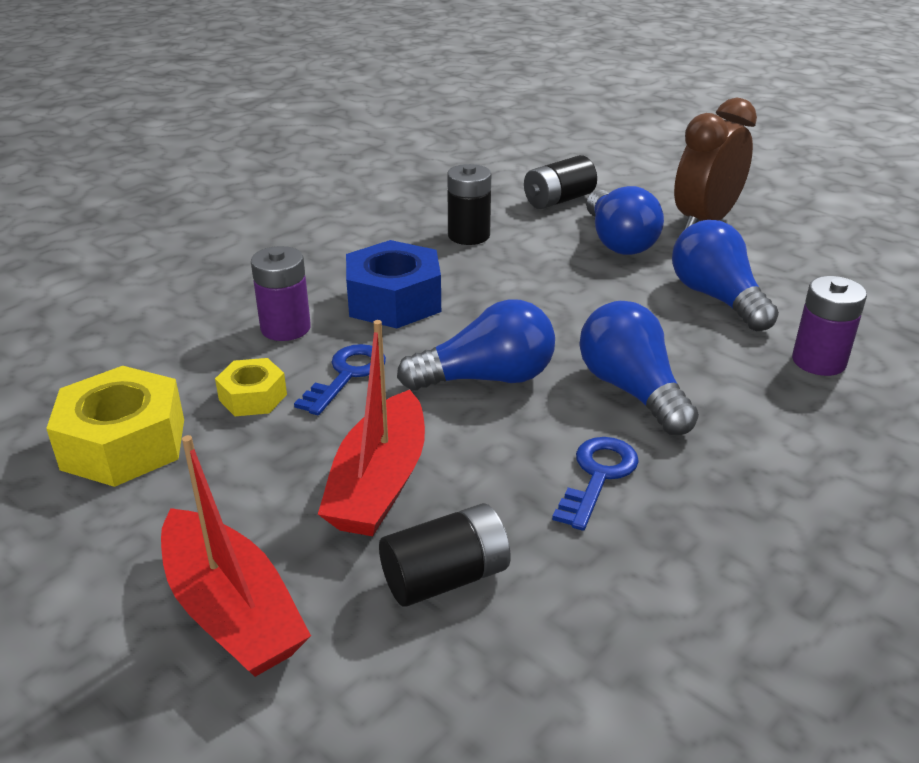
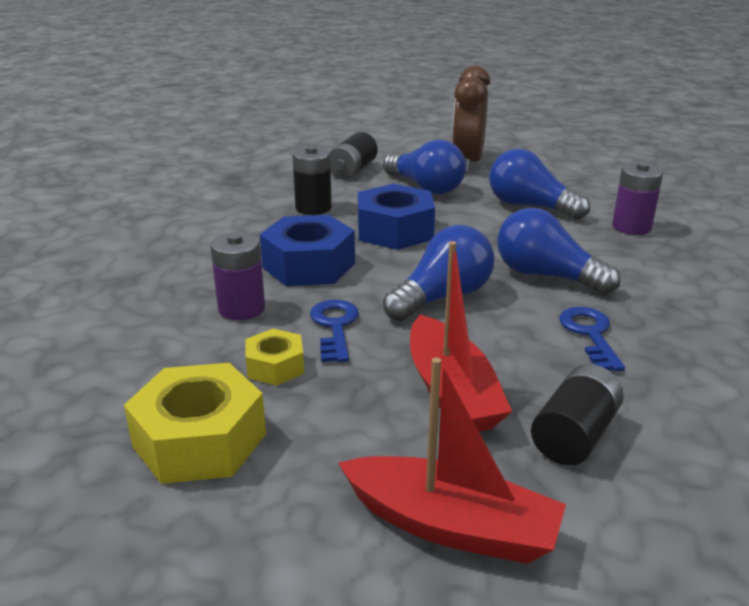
camera: 30 degrees left, 5 degrees down
(524, 286) = (395, 231): none -> blue nut

